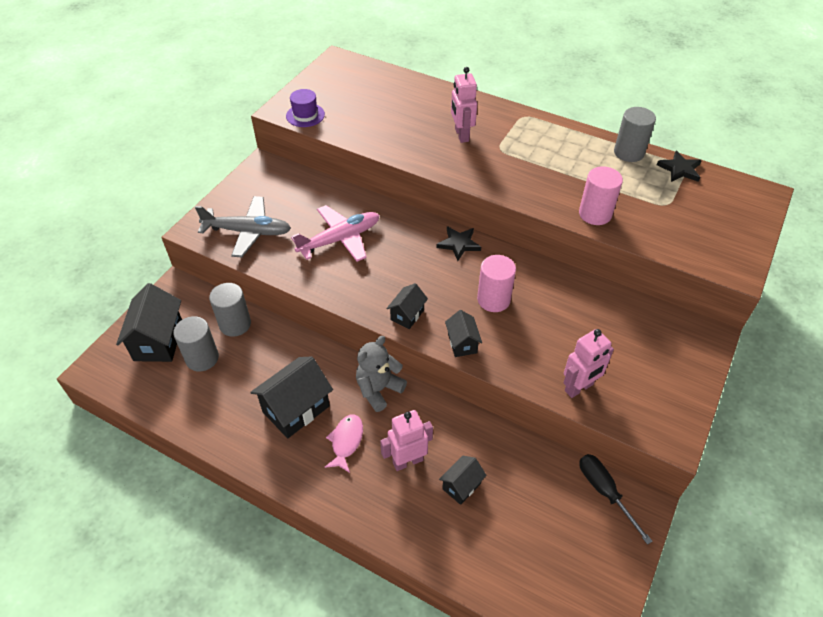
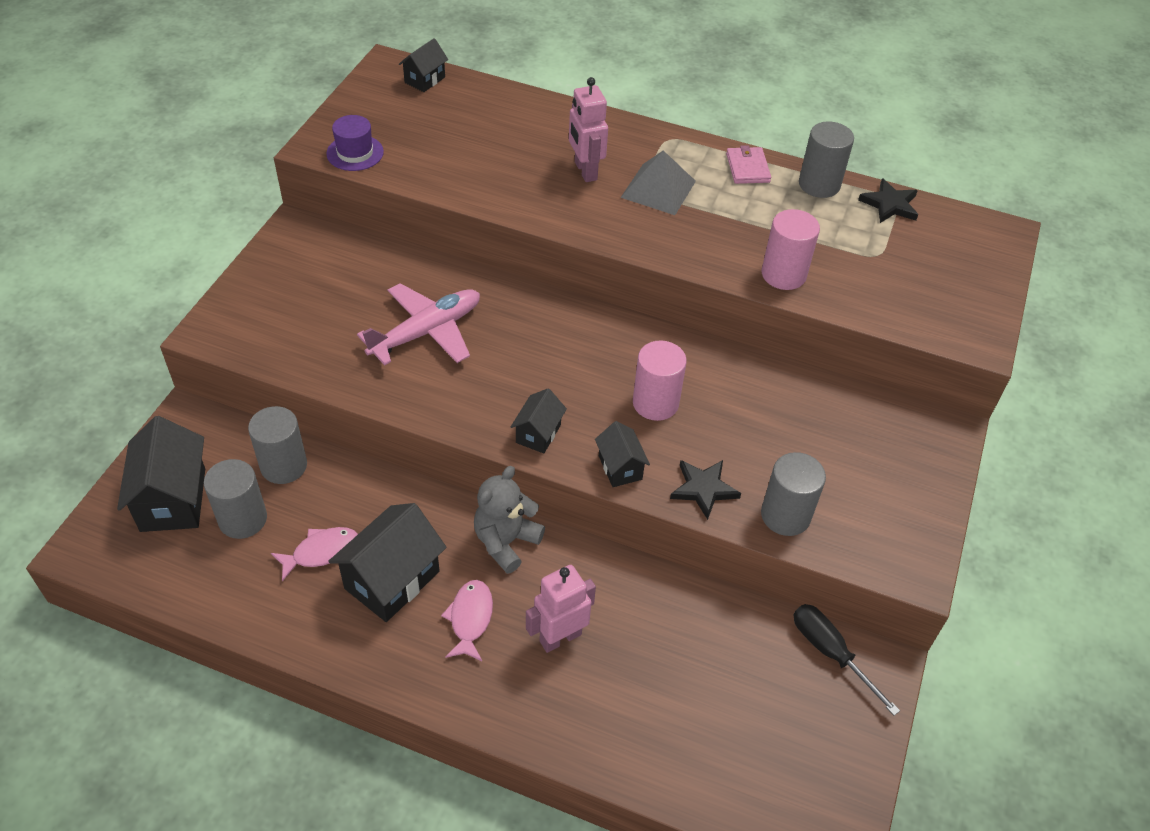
camera: 10 degrees left, 0 degrees up
(248, 232) = (290, 330): grey plane -> none
(251, 385) = (321, 552): none -> pink fish
(459, 244) = (597, 327): black star -> black star (703, 489)
(461, 486) = (638, 664): black house -> black house (425, 80)
(511, 150) = (658, 189): none -> grey pyramid
(577, 138) = (747, 168): none -> pink wallet
(579, 388) = (785, 515): pink robot -> grey cylinder

